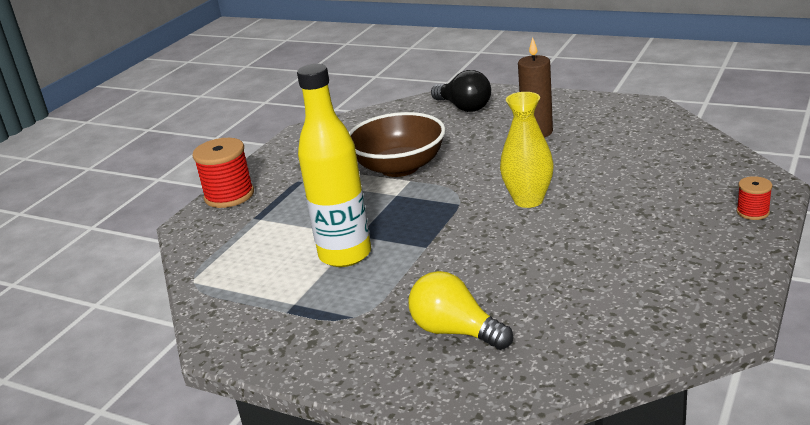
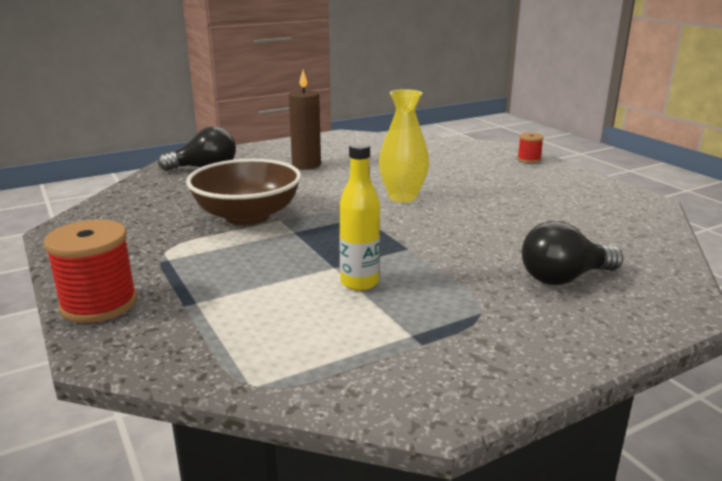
camera: 60 degrees left, 5 degrees down
(345, 255) = (359, 283): yellow bottle -> yellow bottle, size x0.60
(455, 331) = (564, 278): yellow light bulb -> black light bulb

